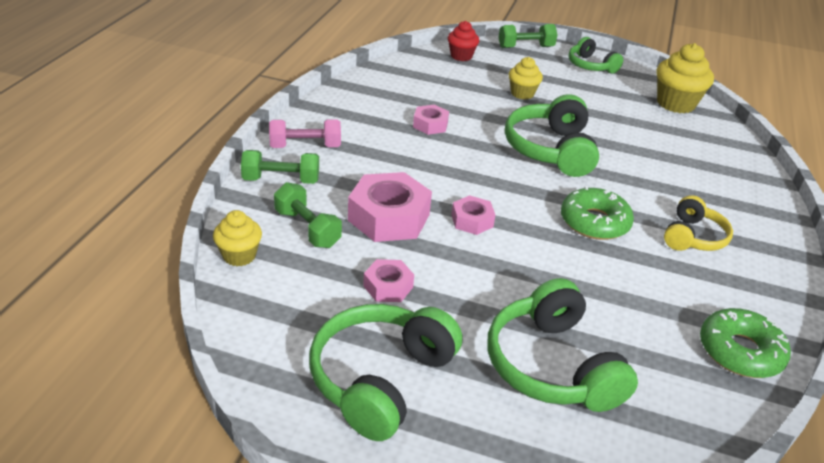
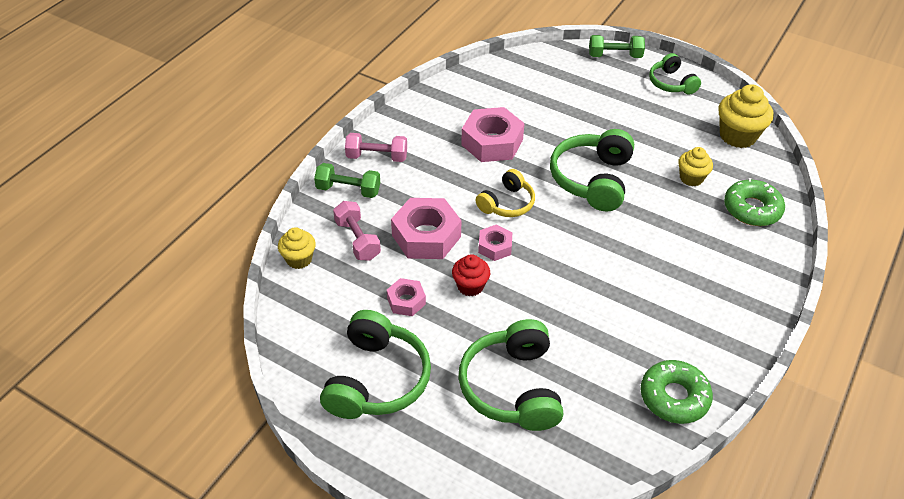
camera: 15 degrees right, 10 degrees up
(307, 229) = (357, 240): green dumbbell -> pink dumbbell
(380, 379) = (377, 379): green headphones -> green headphones turned 150 degrees clockwise
(430, 125) = (492, 142): pink nut -> pink nut, size x1.86
(461, 56) = (547, 63): red cupcake -> red cupcake (470, 286)
(522, 93) = (590, 113): yellow cupcake -> yellow cupcake (691, 178)
(594, 222) = (601, 260): green donut -> green donut (752, 209)
(693, 237) = (685, 284): yellow headphones -> yellow headphones (507, 203)

